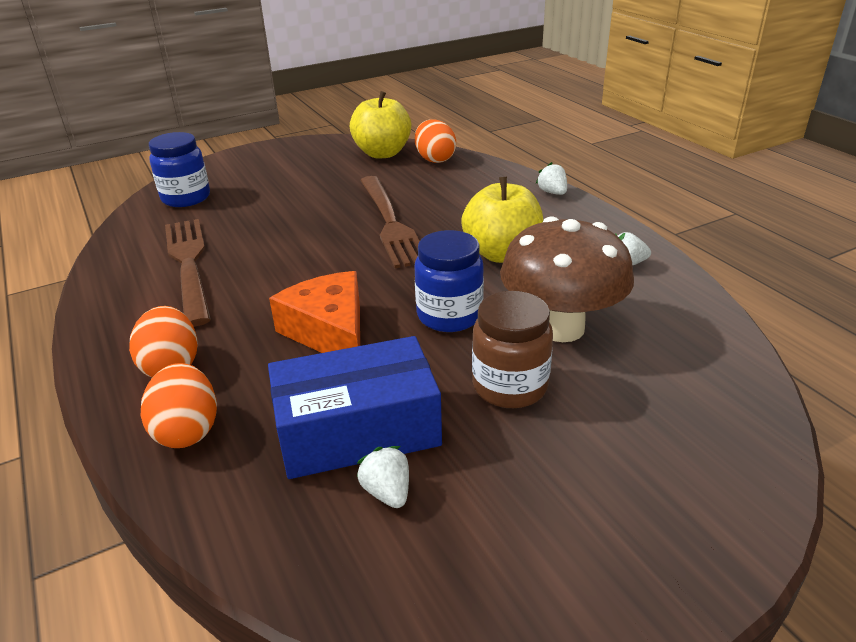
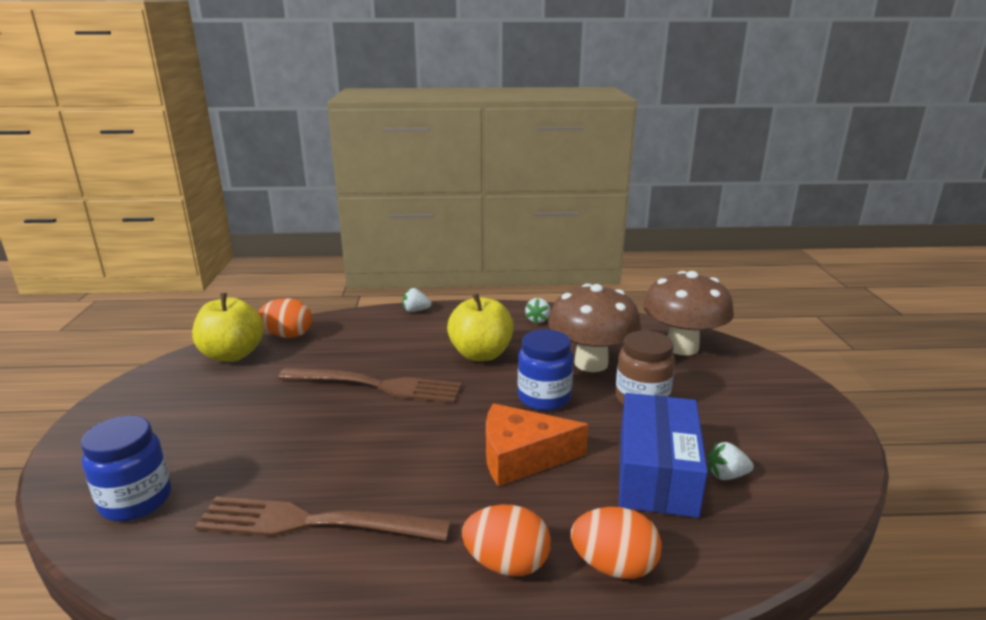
camera: 65 degrees left, 10 degrees down
(697, 395) = (682, 347): none -> brown mushroom

